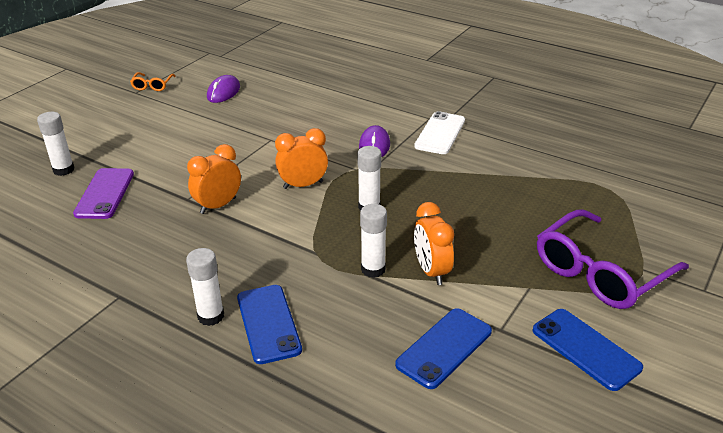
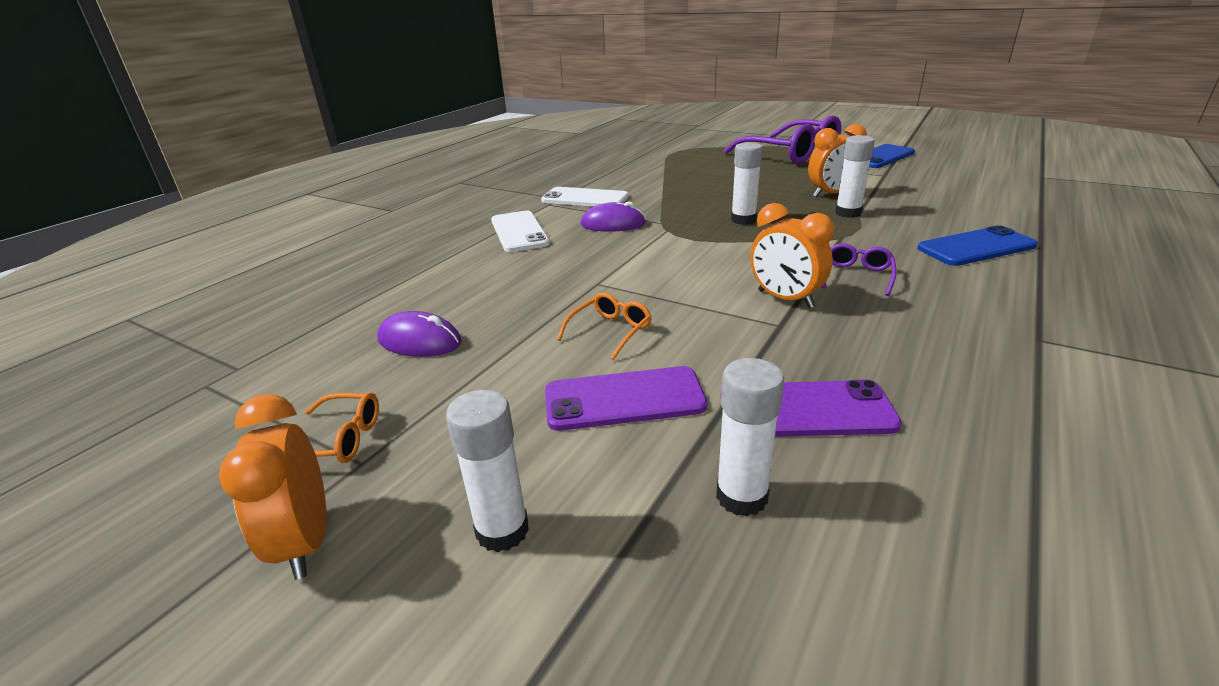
camera: 90 degrees left, 5 degrees down
(142, 146) = (624, 399): none -> purple phone
(208, 143) = (610, 331): none -> orange glasses
(211, 316) = (1001, 275): white glue stick -> white glue stick (502, 530)
(239, 243) = (856, 276): none -> purple glasses
(303, 185) = (712, 253): orange clock -> orange clock (305, 541)
(368, 109) = (519, 232): none -> white phone
(444, 348) = (926, 188): blue phone -> none

